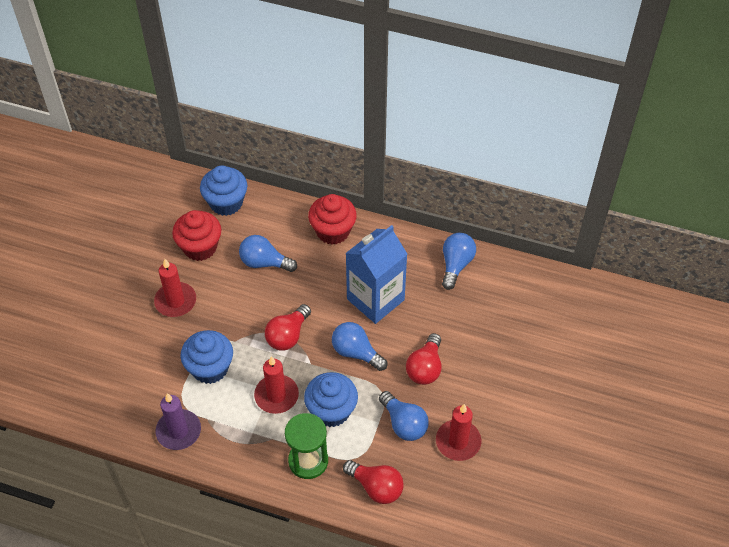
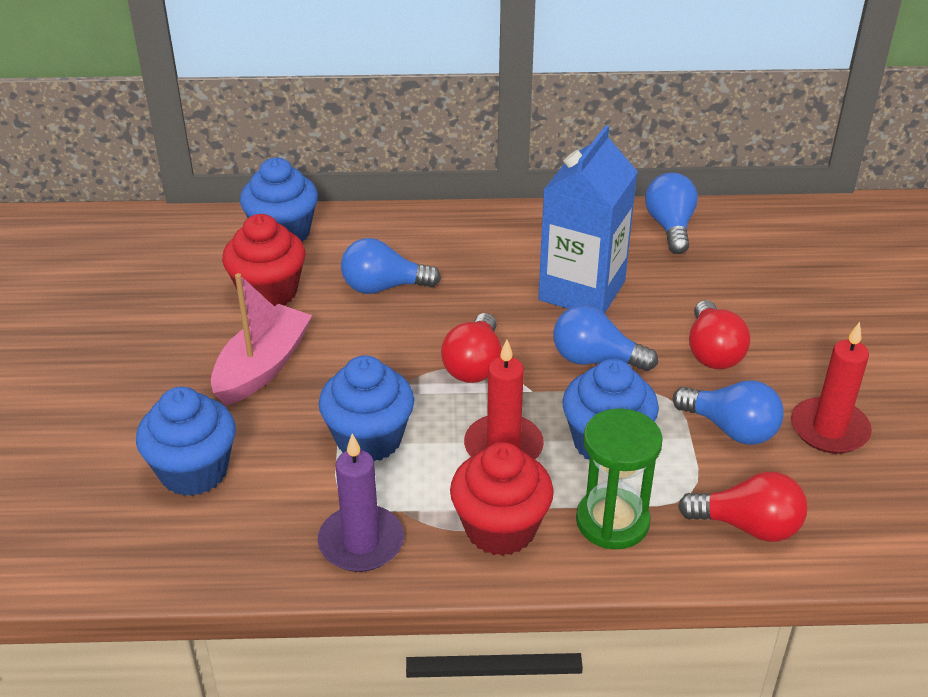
camera: 20 degrees left, 15 degrees down
(115, 360) = (194, 471): none -> blue cupcake
(175, 301) = (262, 367): red candle -> pink boat
(333, 231) = (467, 230): red cupcake -> red cupcake (500, 529)

